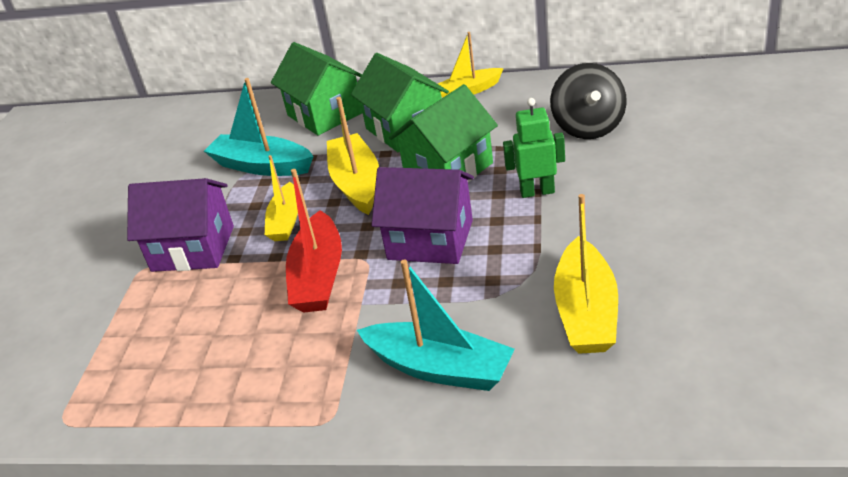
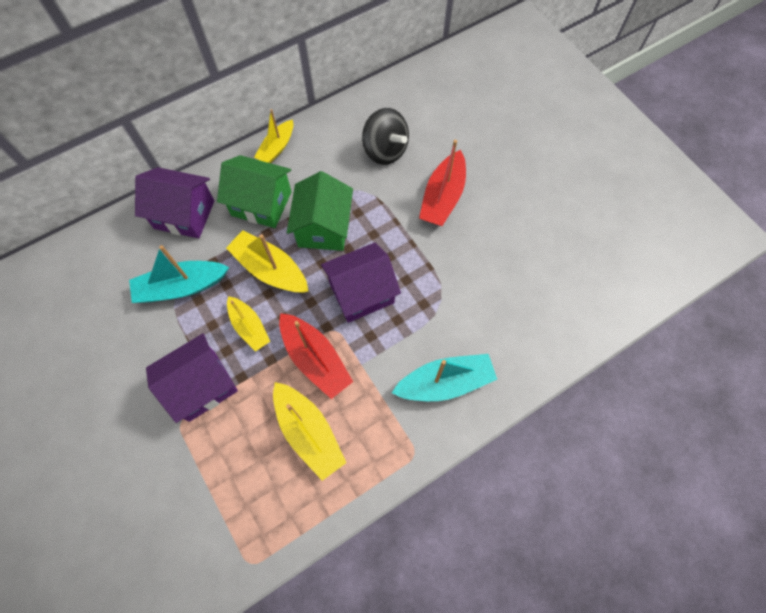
camera: 45 degrees left, 30 degrees up
(325, 114) = (184, 214): green house -> purple house
(537, 192) = (395, 221): green robot -> none
(586, 312) = (490, 299): yellow boat -> yellow boat (309, 432)
(620, 190) = (443, 197): none -> red boat

